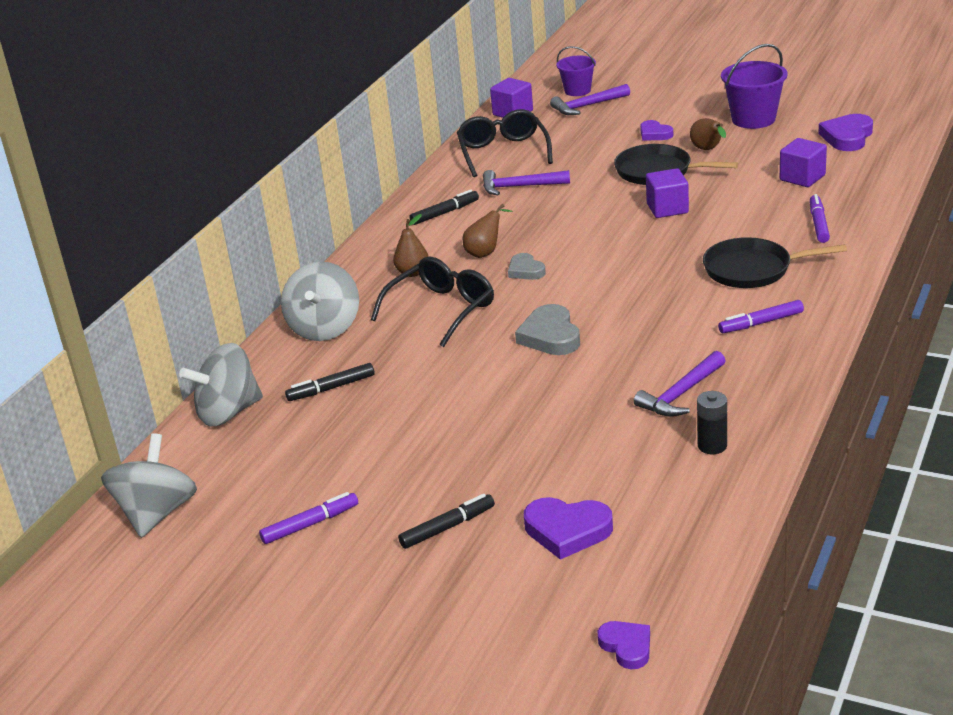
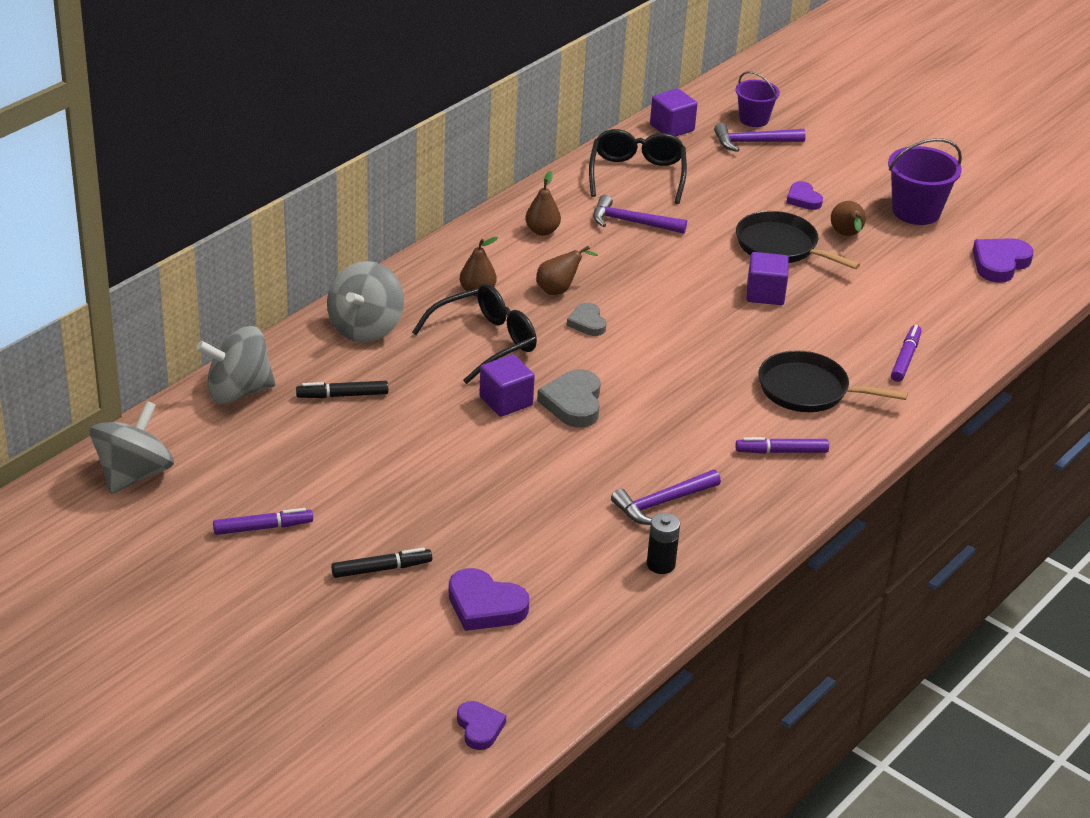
camera: 10 degrees right, 5 degrees up
(445, 213) = (542, 231): black marker -> brown pear
(802, 178) = (922, 299): purple cube -> purple cube (506, 401)

